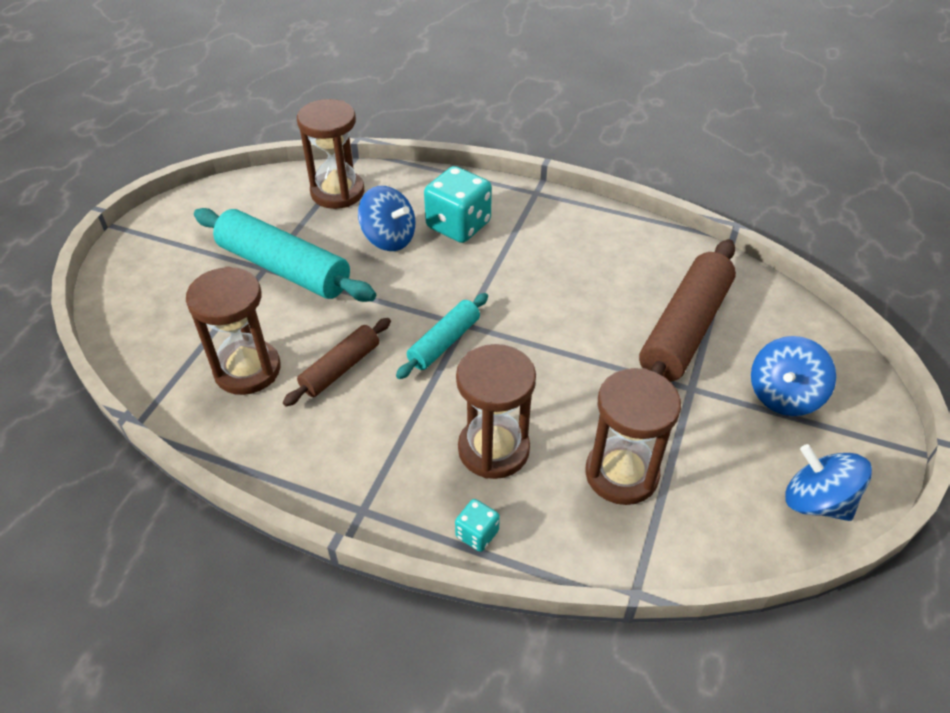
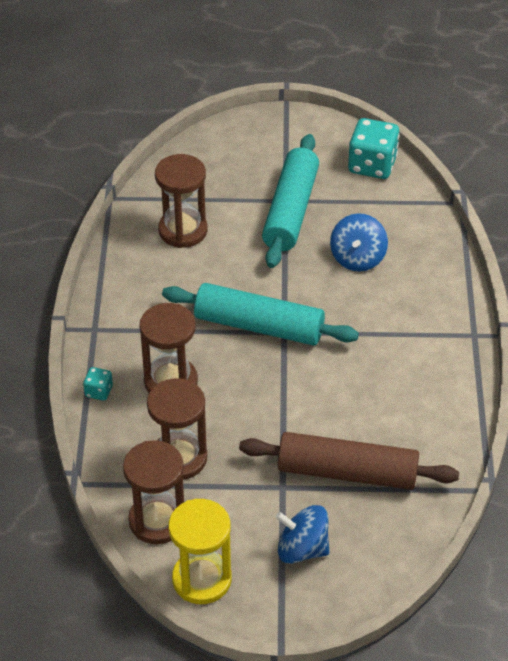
camera: 70 degrees right, 0 degrees up
(337, 192) = (397, 208): brown hourglass -> brown hourglass (157, 521)
(340, 368) = (206, 277): brown rolling pin -> none
(444, 342) = (259, 326): turquoise rolling pin -> turquoise rolling pin, size x1.79
(458, 225) = (398, 295): turquoise dice -> turquoise dice (372, 165)
(816, 501) = (202, 579): blue spinning top -> yellow hourglass

